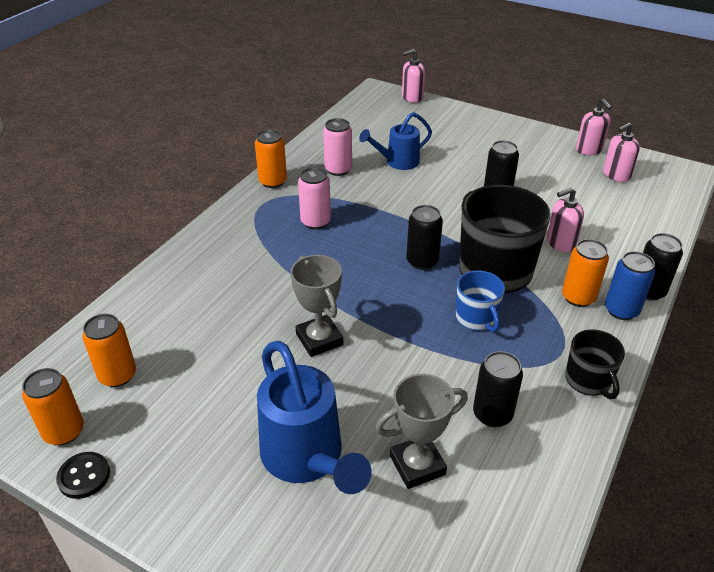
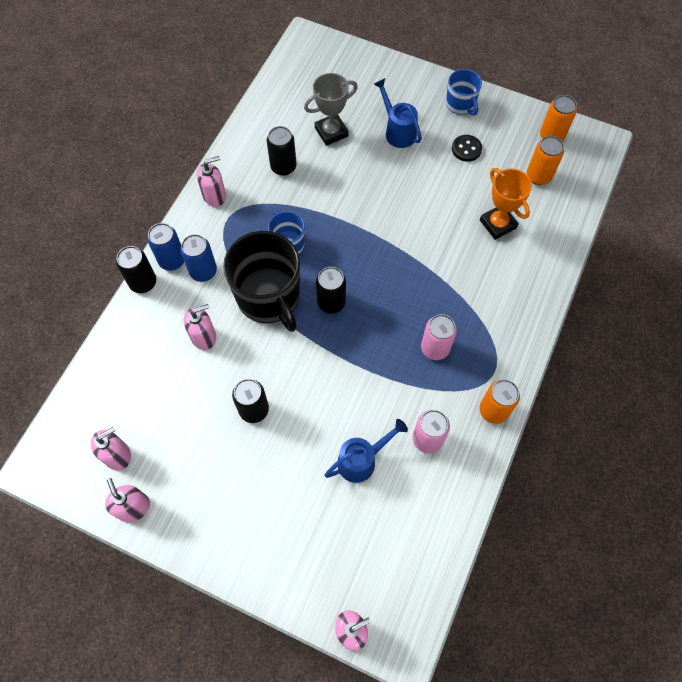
camera: 175 degrees right, 25 degrees up
(84, 476) = (524, 112): black button -> black button (466, 149)
(186, 499) = (460, 104): none -> blue mug
(202, 322) = (498, 224): none -> orange trophy
(307, 458) = (397, 131): blue watering can -> blue watering can, size x0.62
(319, 339) = (406, 215): grey trophy -> none
(578, 297) = (203, 271): orange can -> blue can
(588, 381) = (214, 196): black mug -> pink soap dispenser

